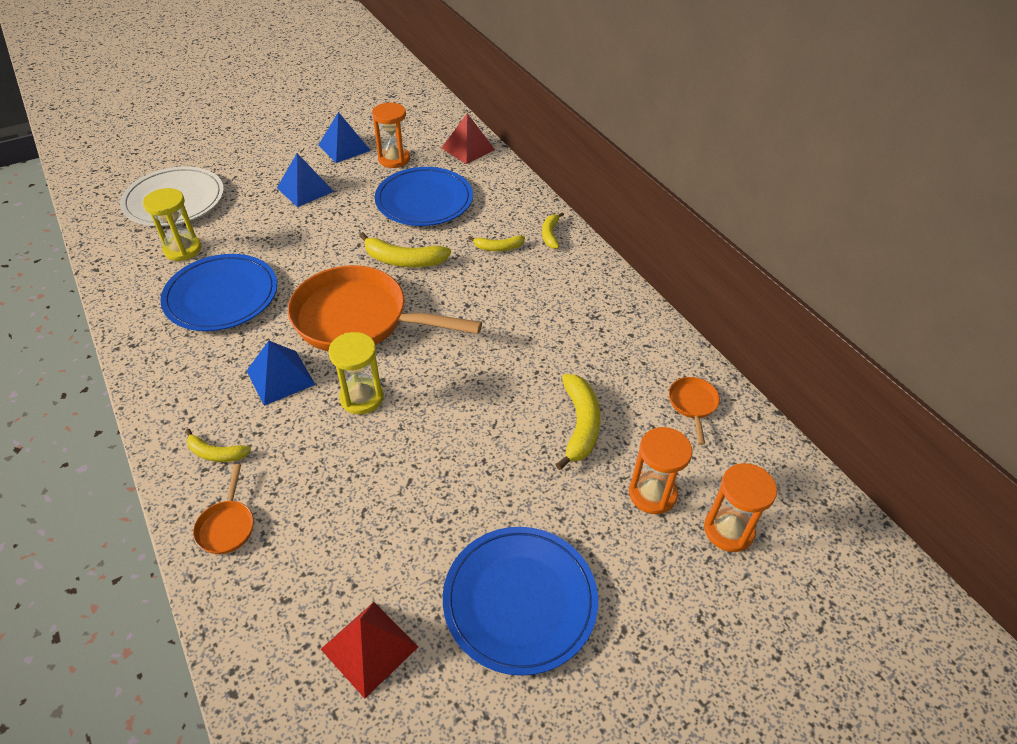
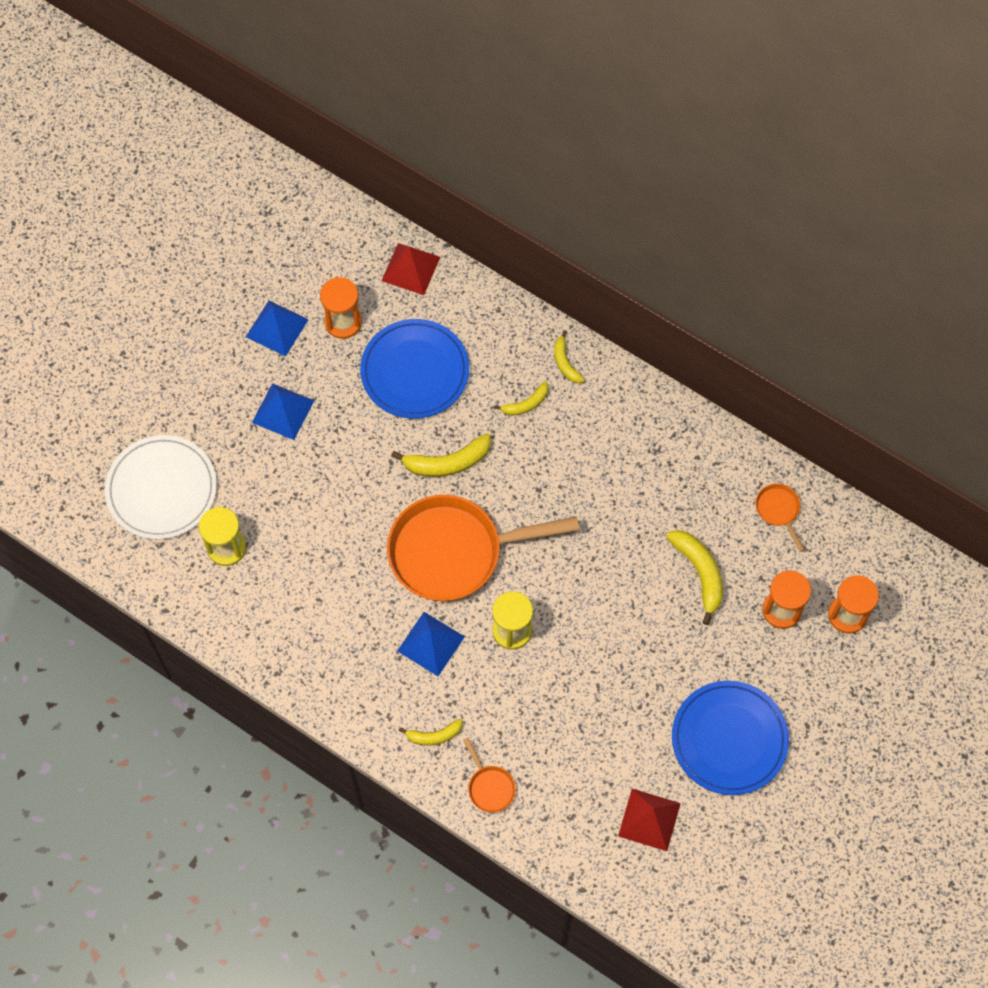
camera: 25 degrees left, 20 degrees up
(221, 296) = (311, 584): blue plate -> none

